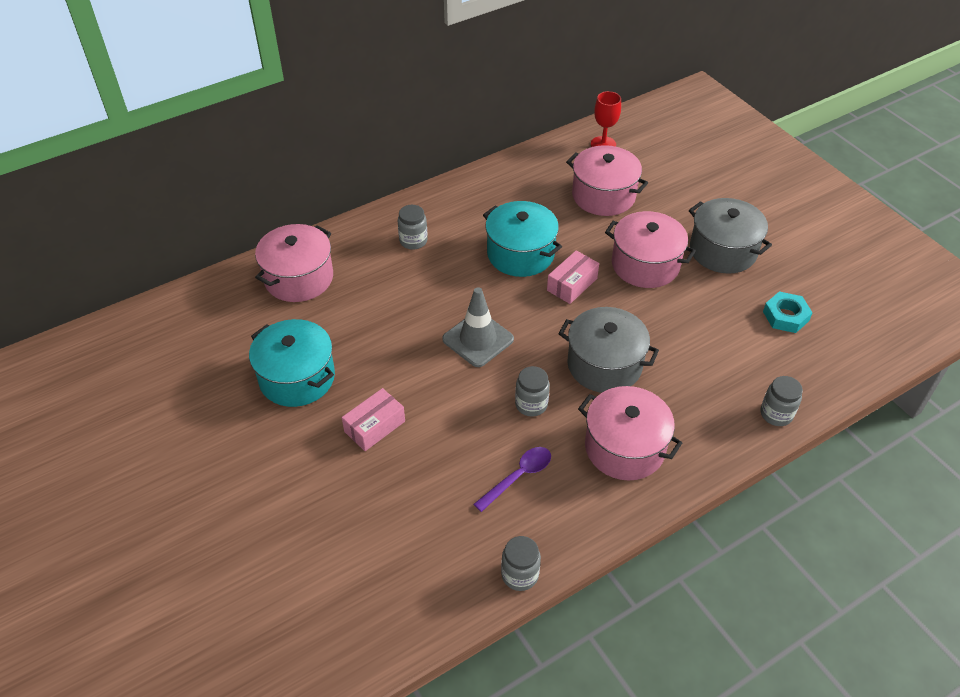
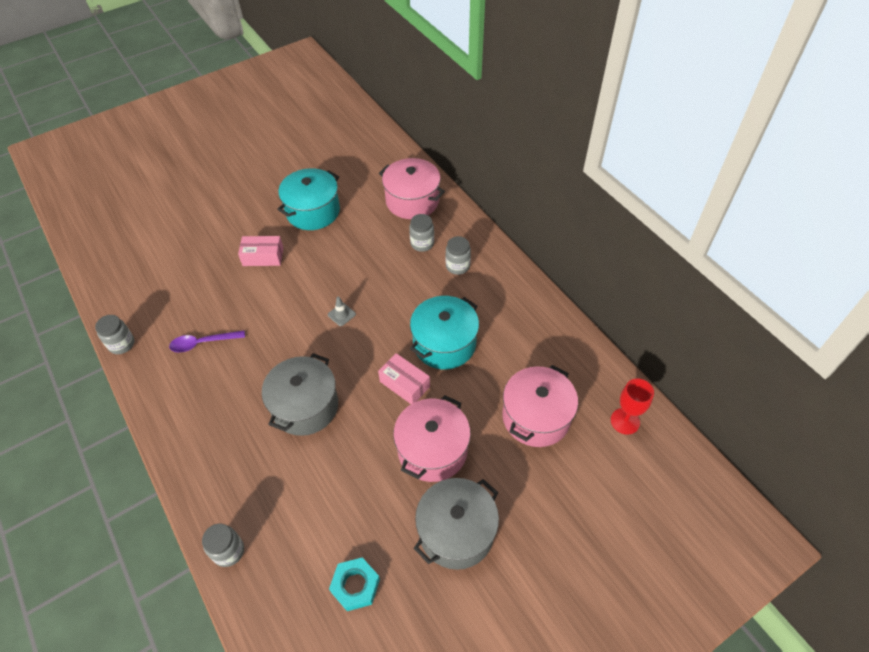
camera: 90 degrees right, 5 degrees up
(374, 426) = (263, 257): pink box -> pink box turned 45 degrees counterclockwise
(478, 339) = (341, 314): grey traffic cone -> grey traffic cone, size x0.47
(518, 476) = (202, 343): purple spoon -> purple spoon turned 120 degrees clockwise
(531, 404) = (269, 351): grey jar -> grey jar (422, 243)
(624, 447) = (215, 417): pink pot -> none

